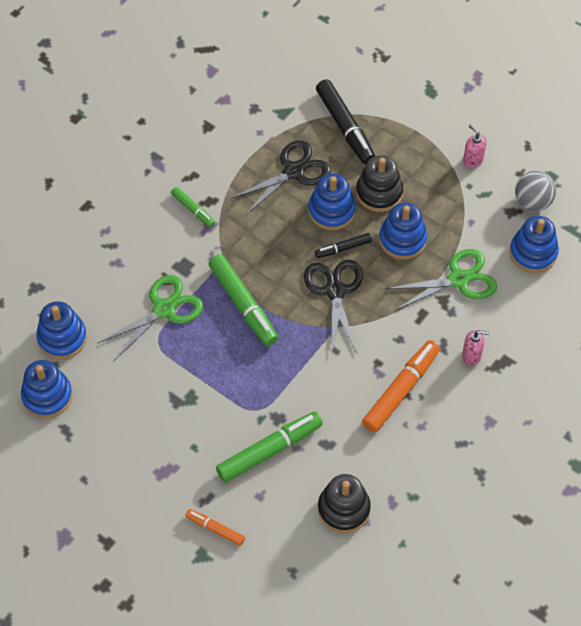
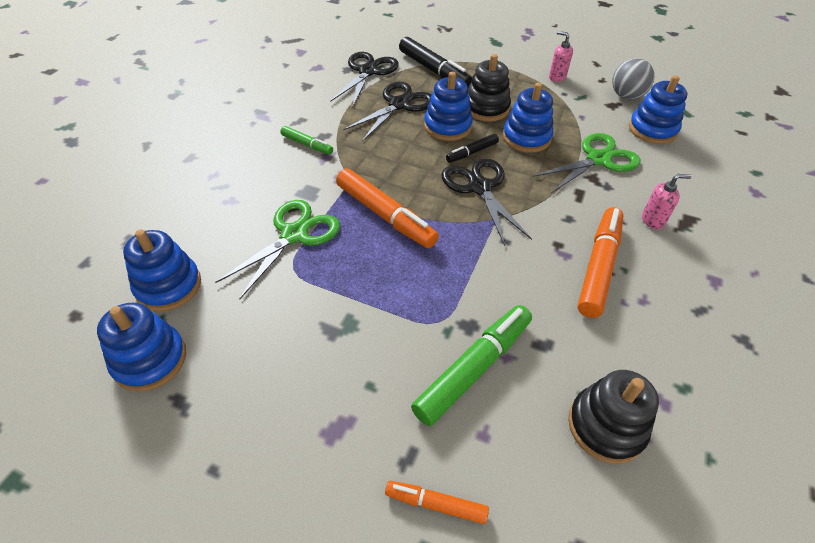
camera: 15 degrees left, 10 degrees down
(243, 304) = (385, 215): green marker -> orange marker
(275, 116) = (367, 72): none -> black scissors

